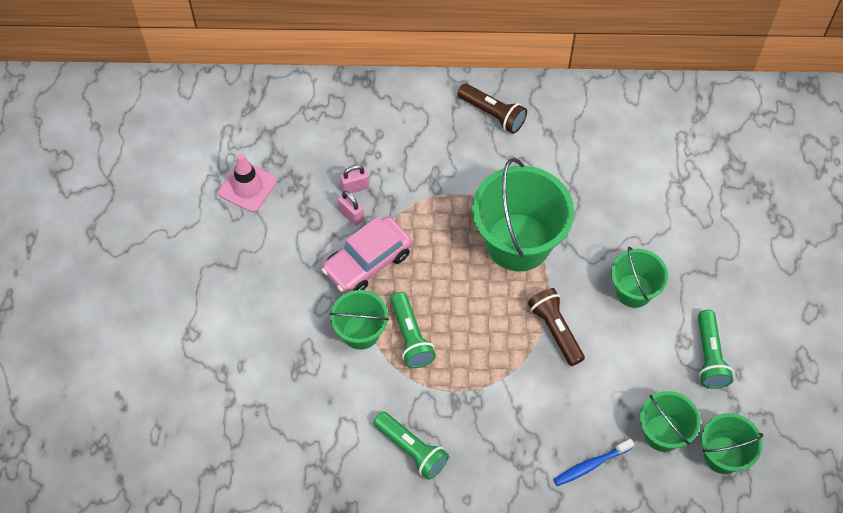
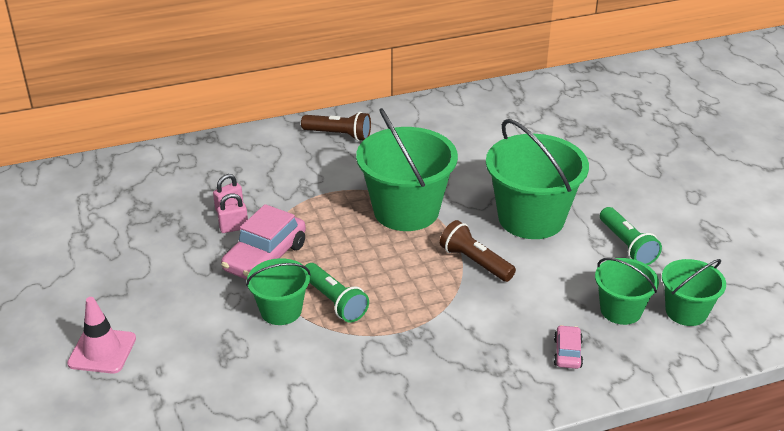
camera: 20 degrees left, 25 degrees down
(247, 187) = (118, 232): pink traffic cone -> pink traffic cone (102, 351)
(351, 215) = (234, 228): pink padlock -> pink padlock turned 45 degrees counterclockwise
(412, 449) = (378, 390): green flashlight -> none
(591, 465) = (567, 353): blue toothbrush -> pink car
(634, 291) = (531, 218): green bucket -> green bucket, size x1.79

